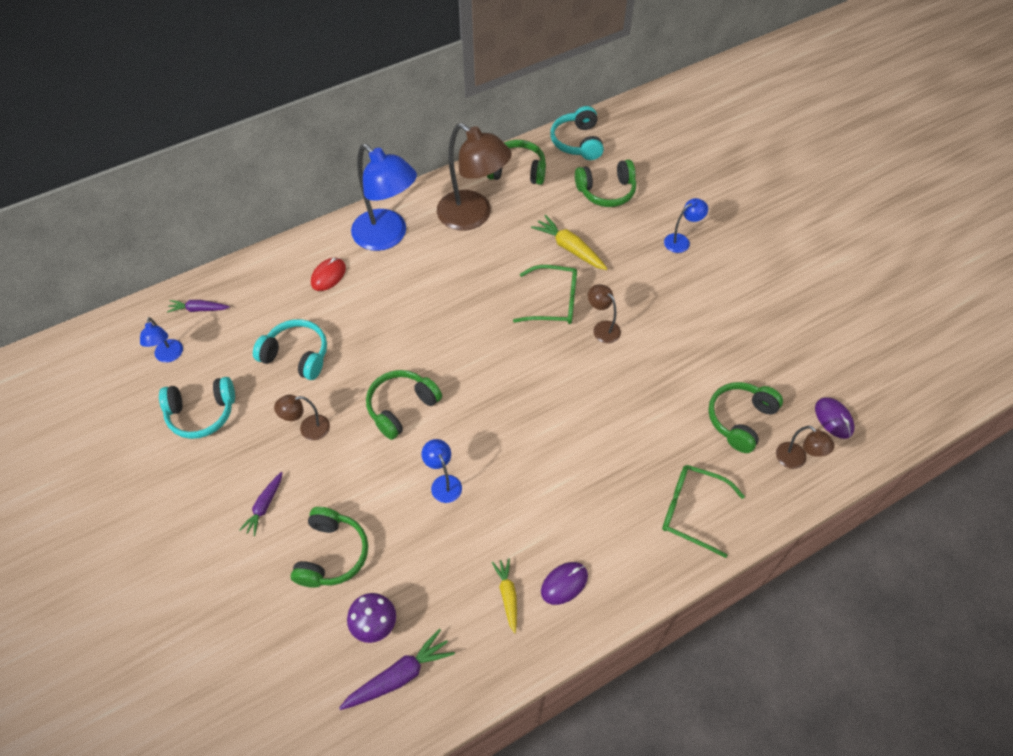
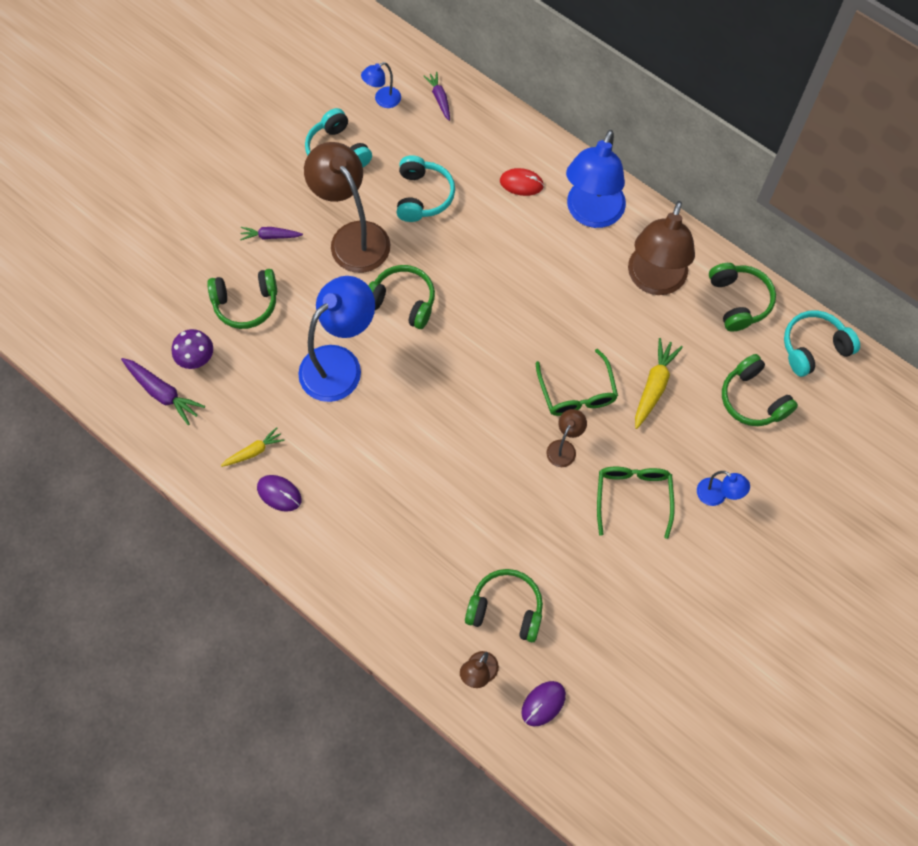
camera: 70 degrees right, 10 degrees up
(308, 429) = (353, 237): brown lamp -> brown lamp, size x2.16
(443, 483) = (340, 364): blue lamp -> blue lamp, size x2.16
(691, 510) = (387, 584): green glasses -> green glasses (633, 496)

